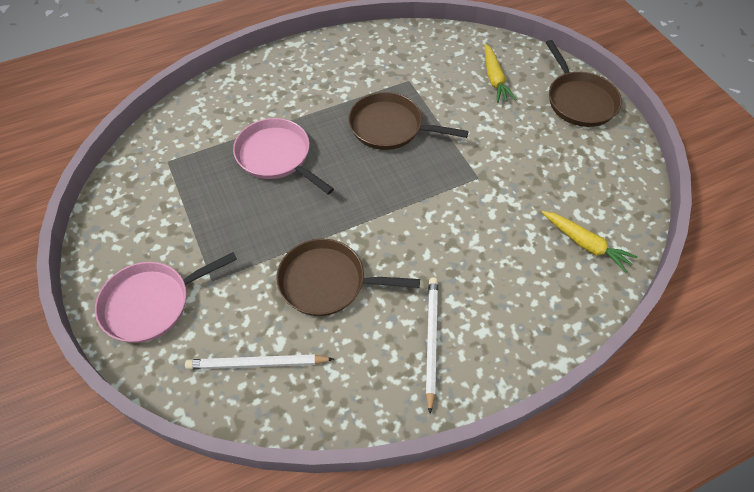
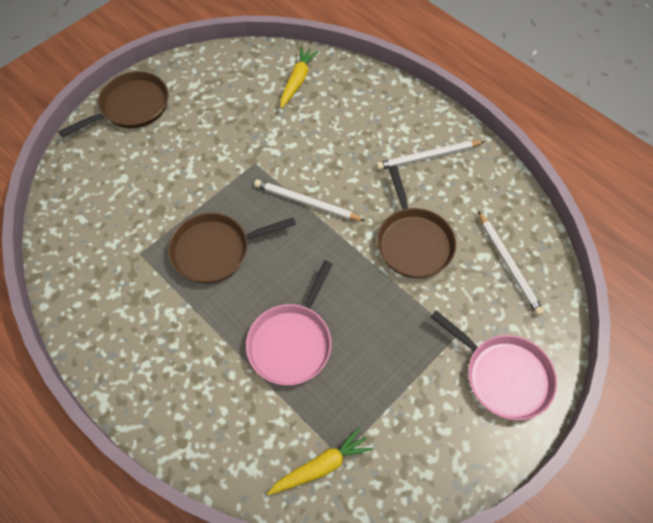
camera: 110 degrees left, 5 degrees up
(390, 127) = (215, 250): brown pan -> brown pan turned 75 degrees clockwise
(413, 205) = (306, 203): none -> white pencil
(494, 79) = (117, 178): yellow carrot -> yellow carrot (321, 466)

